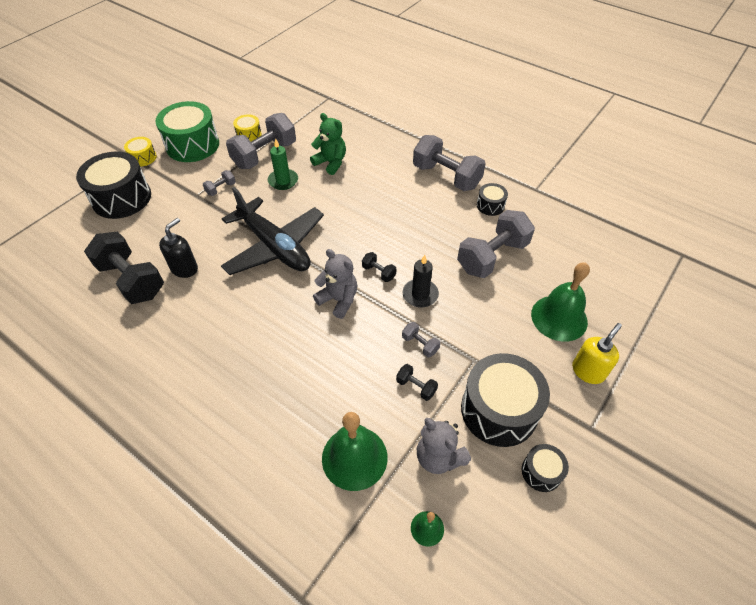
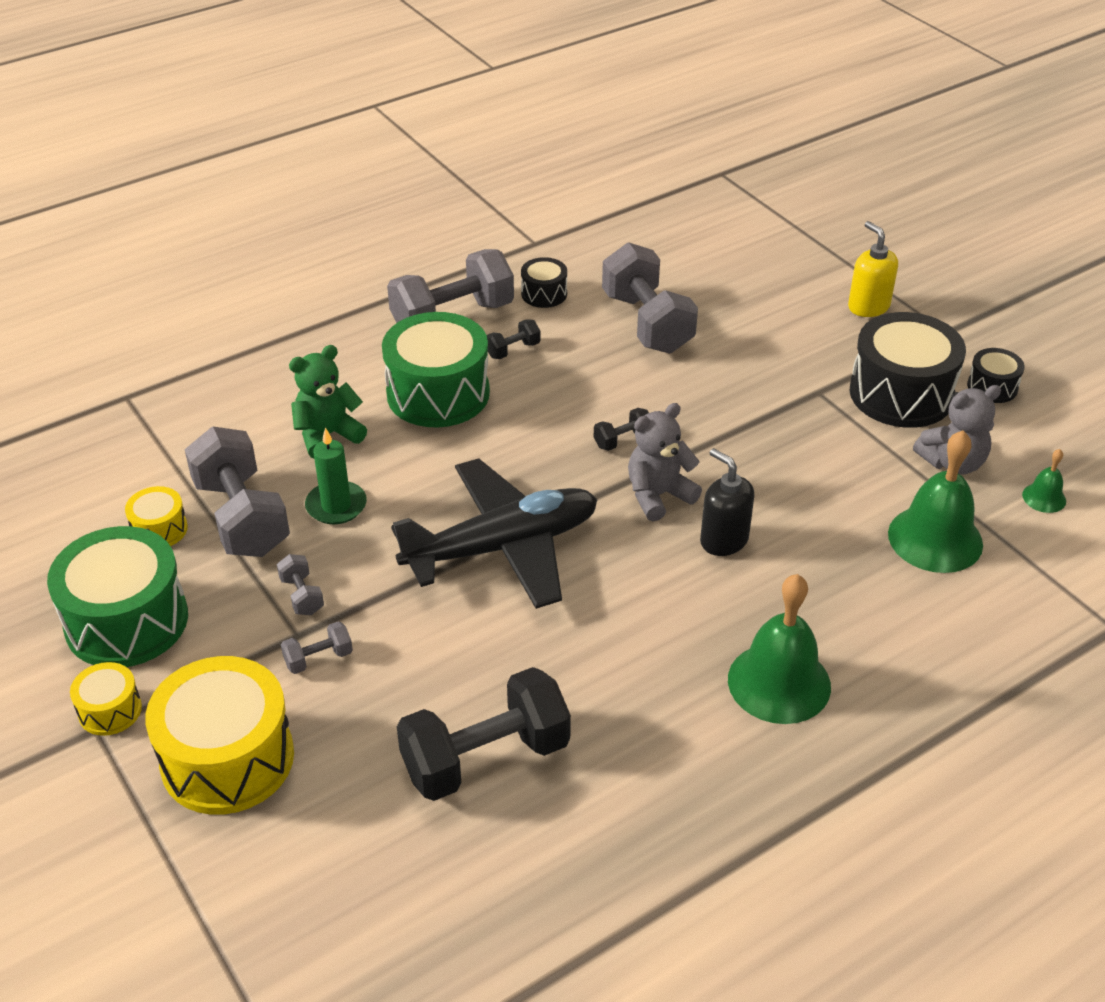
camera: 70 degrees left, 10 degrees down
(122, 198) = (227, 759): black drum -> yellow drum
(184, 268) = (494, 676): black soap dispenser -> black soap dispenser (723, 540)
(381, 190) = (438, 393): none -> green drum
(416, 387) = (843, 455): black dumbbell -> black dumbbell (513, 350)
(420, 294) = (686, 410): black candle -> none
(420, 344) = (775, 433): grey dumbbell -> grey dumbbell (318, 658)
(559, 318) = (779, 301): green bell -> green bell (779, 682)

